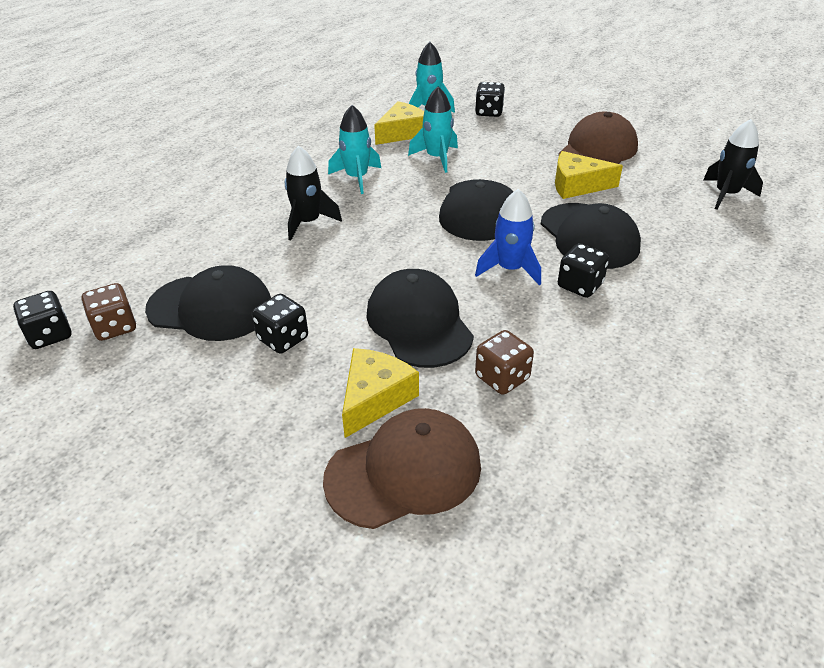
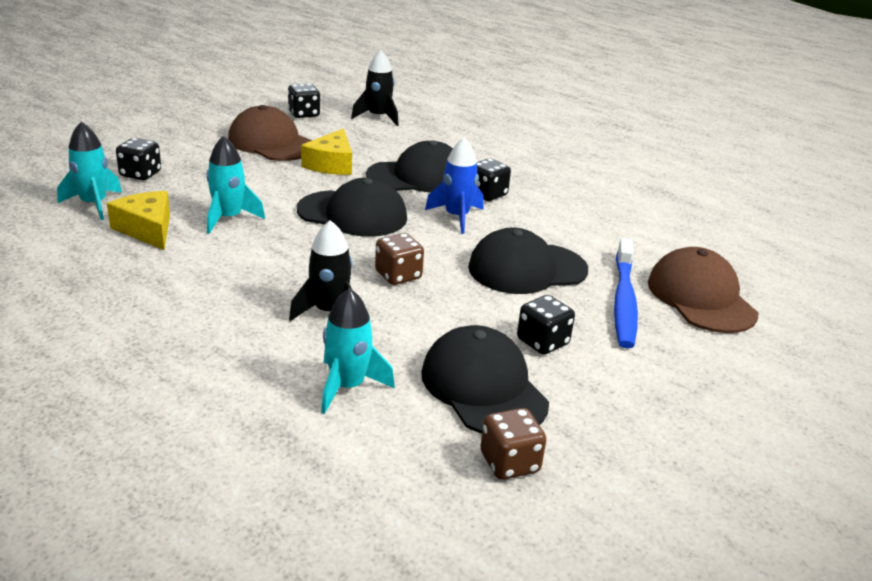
camera: 85 degrees left, 10 degrees down
(50, 335) = (519, 523): black dice -> black dice (304, 114)
(211, 308) = (483, 387): black cap -> black cap turned 45 degrees counterclockwise
(357, 178) = (242, 271): turquoise rocket -> turquoise rocket (347, 386)
(375, 398) = (623, 301): yellow cheese -> blue toothbrush
(502, 378) = (598, 244): brown dice -> brown dice (398, 275)

